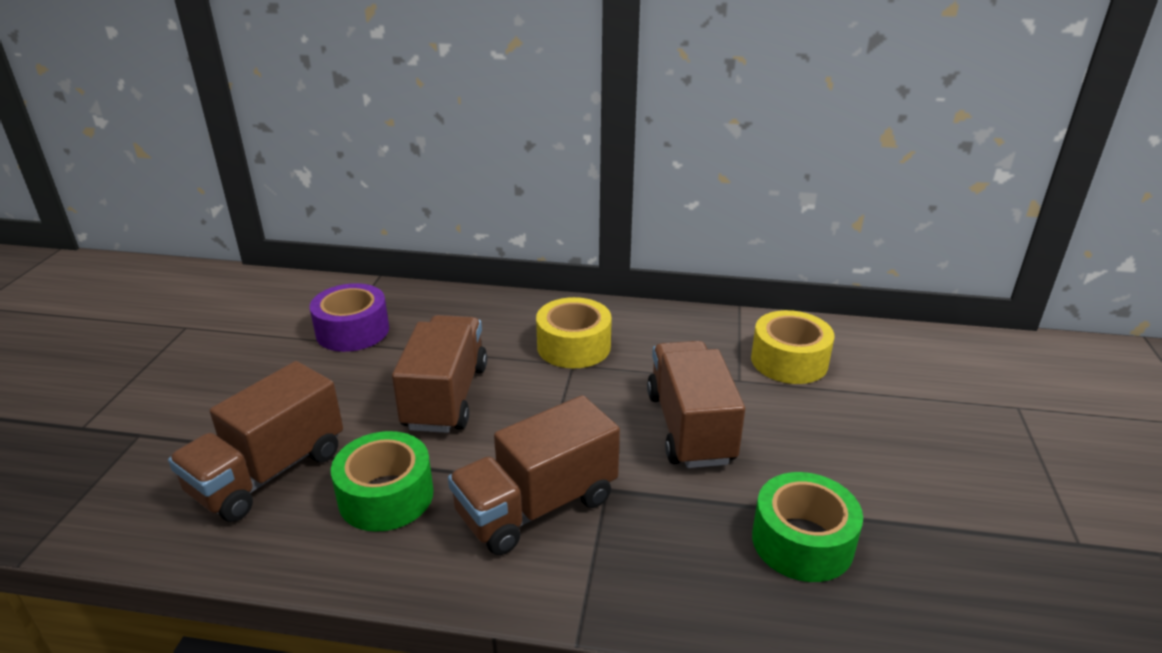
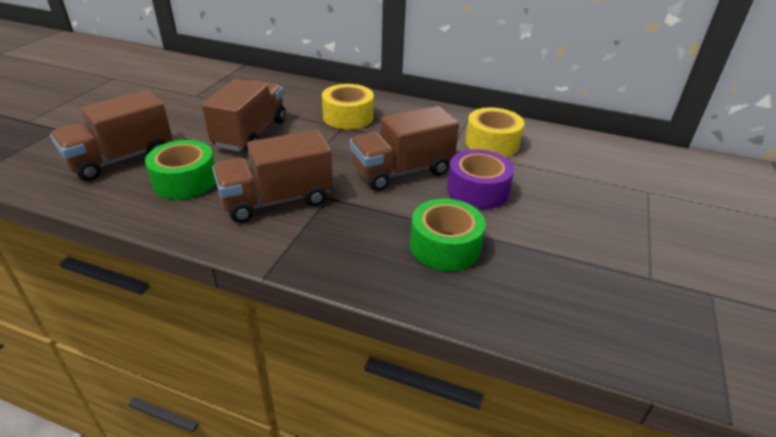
camera: 10 degrees right, 5 degrees up
(352, 331) = (211, 91): purple tape -> purple tape (477, 190)
(690, 427) = (402, 171): brown truck -> brown truck turned 120 degrees counterclockwise

